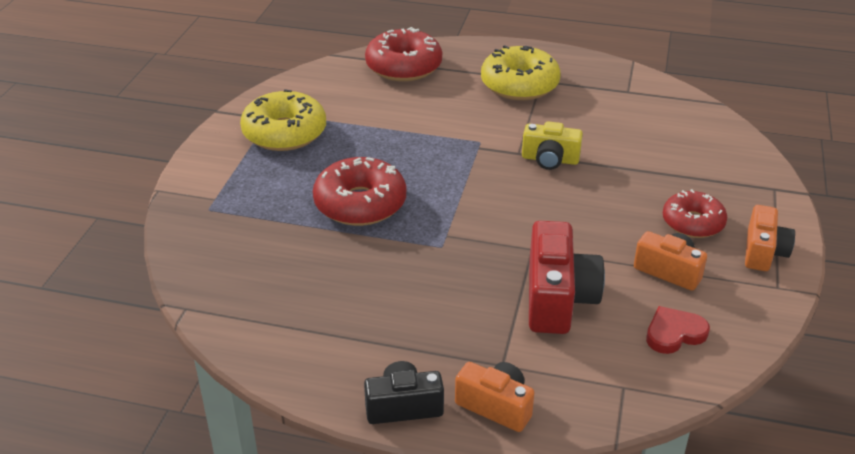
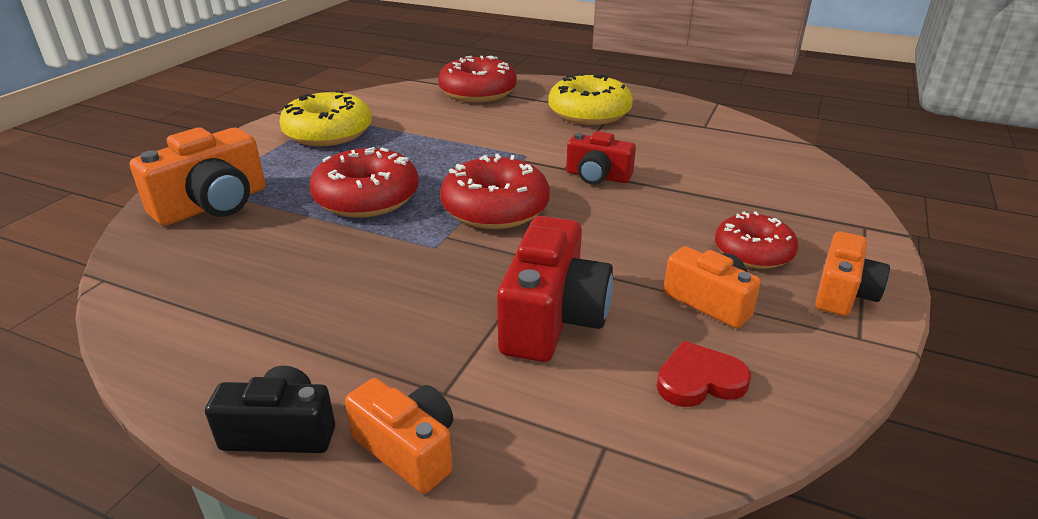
camera: 10 degrees right, 5 degrees down
(228, 226) = (213, 205): none -> orange camera
(475, 203) = (495, 208): none -> red donut
(550, 159) = (597, 176): yellow camera -> red camera

